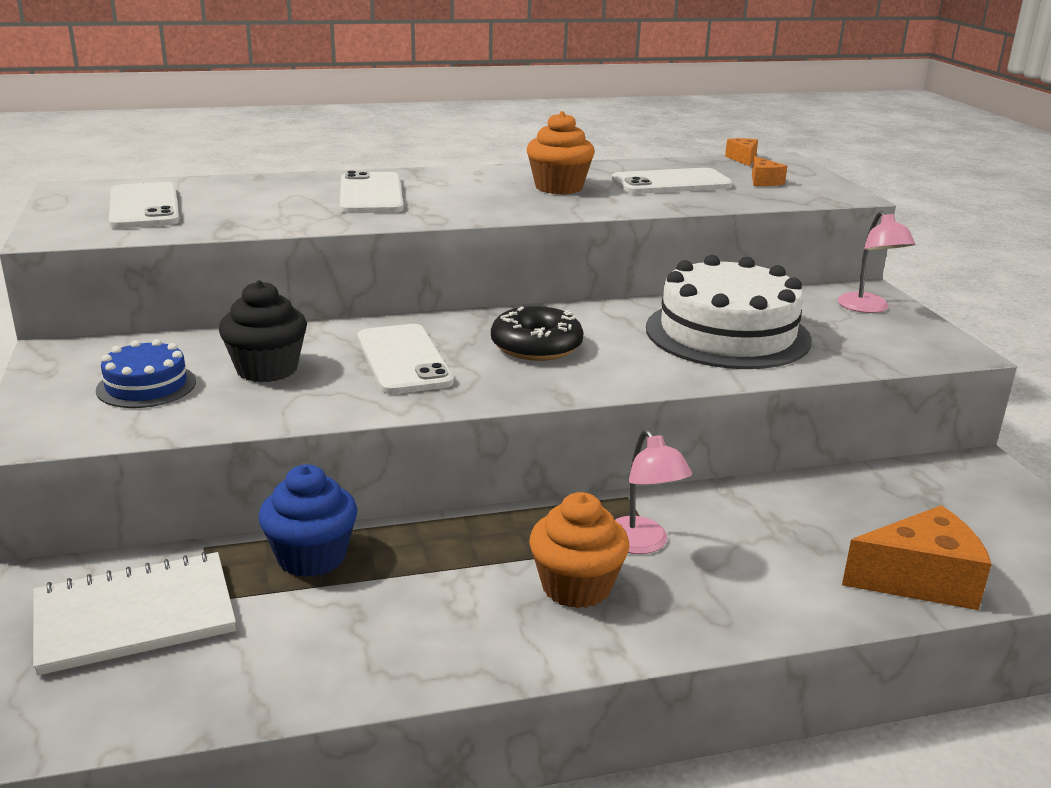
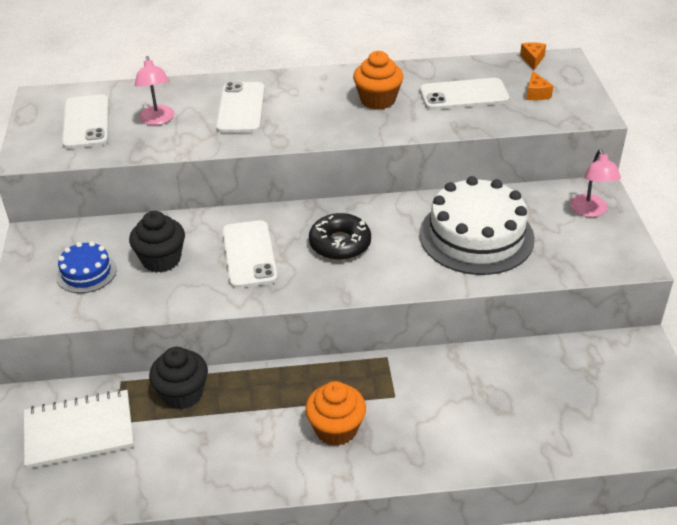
camera: 10 degrees right, 15 degrees up
(311, 557) = (182, 394): blue cupcake -> black cupcake
(642, 544) = (385, 398): pink lamp -> pink lamp (157, 120)
(920, 580) = (554, 440): orange cheese -> none

